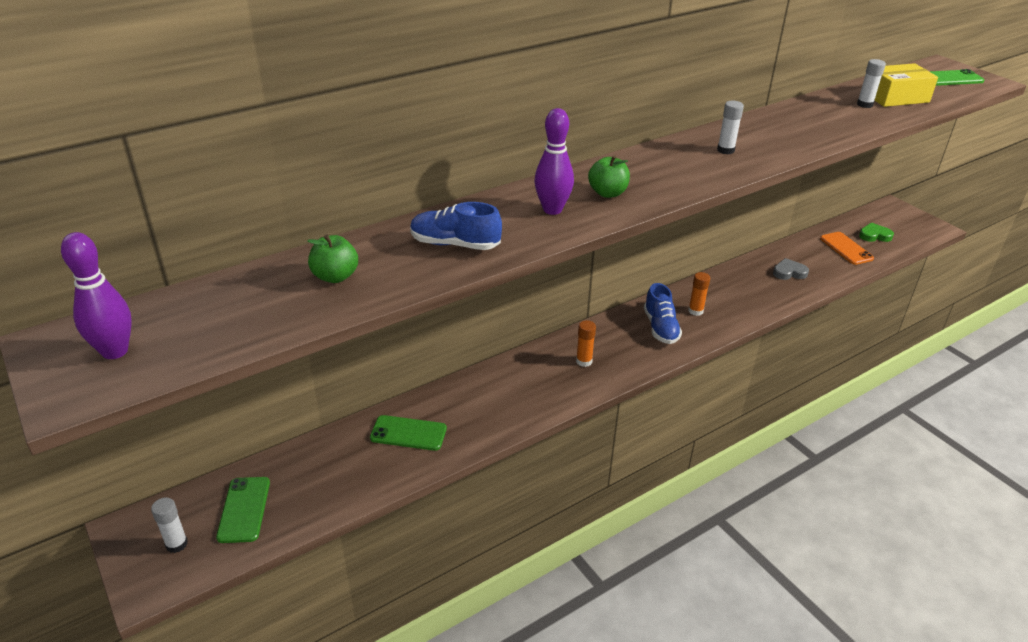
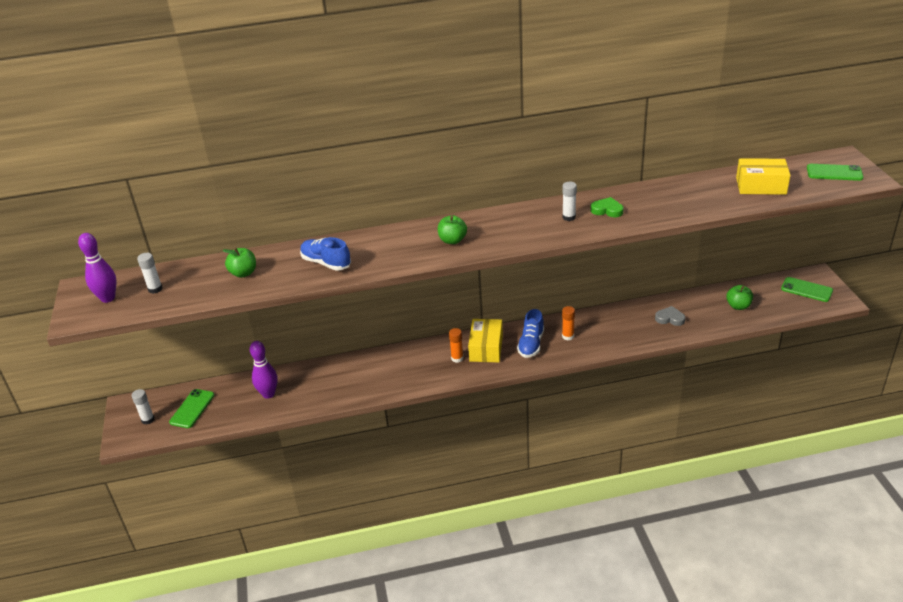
camera: 25 degrees right, 0 degrees up
(408, 433) = (311, 383): green phone -> green phone (806, 290)
(552, 210) = (405, 247): purple bowling pin -> purple bowling pin (268, 394)
(610, 342) = (486, 348): none -> yellow box
(846, 248) = (738, 306): orange phone -> green apple
(864, 105) = (725, 190): white glue stick -> white glue stick (155, 289)
(874, 235) = (775, 299): green heart -> green heart (607, 210)

